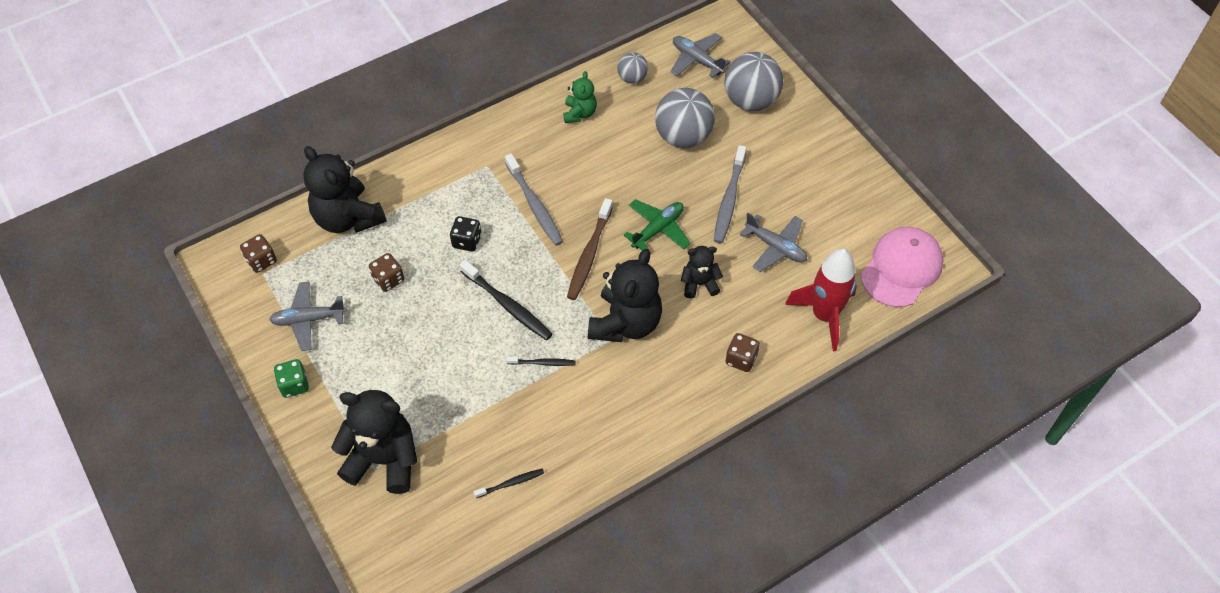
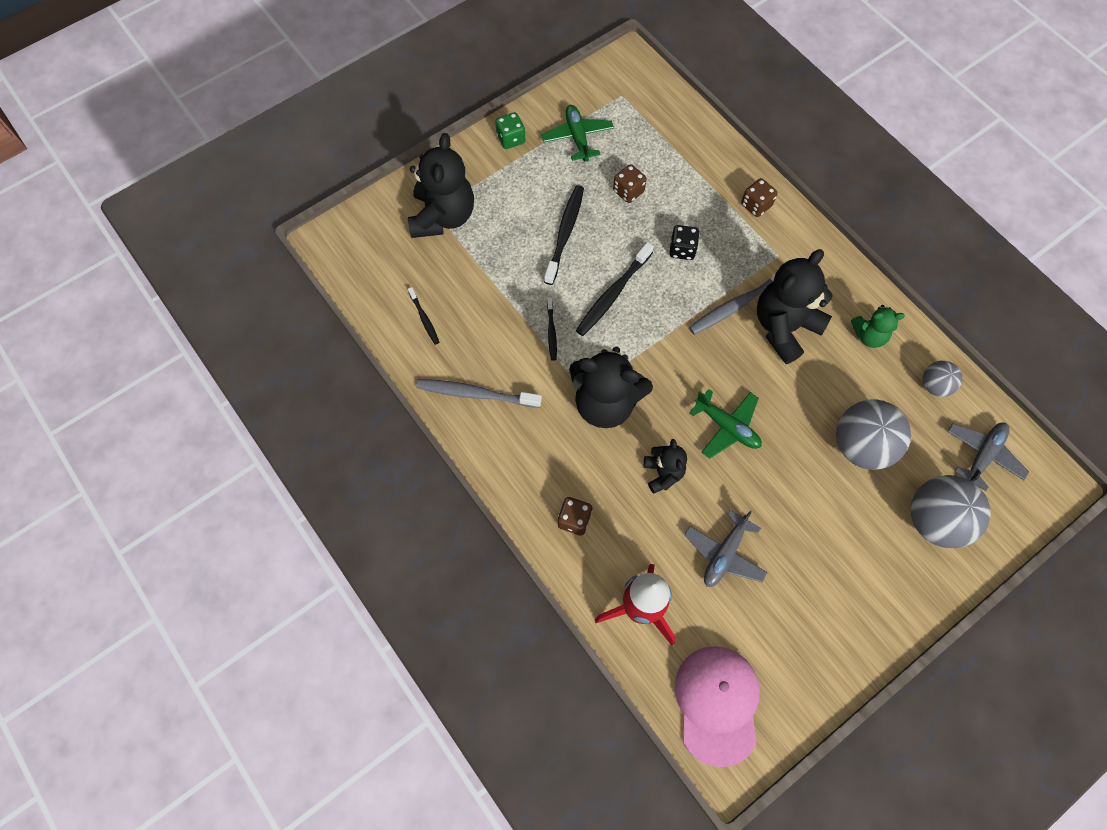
camera: 85 degrees right, 10 degrees up
(261, 261) = (634, 91): brown dice -> brown dice (756, 205)
(308, 319) = (577, 137): grey plane -> green plane
(348, 218) = (692, 148): black teddy bear -> black teddy bear (784, 327)
(428, 341) = (565, 233): none -> black toothbrush
(589, 254) = (683, 362): brown toothbrush -> none
(729, 200) = (781, 500): grey toothbrush -> grey toothbrush (476, 394)
(901, 268) = (717, 704): pink cap -> pink cap turned 120 degrees counterclockwise

